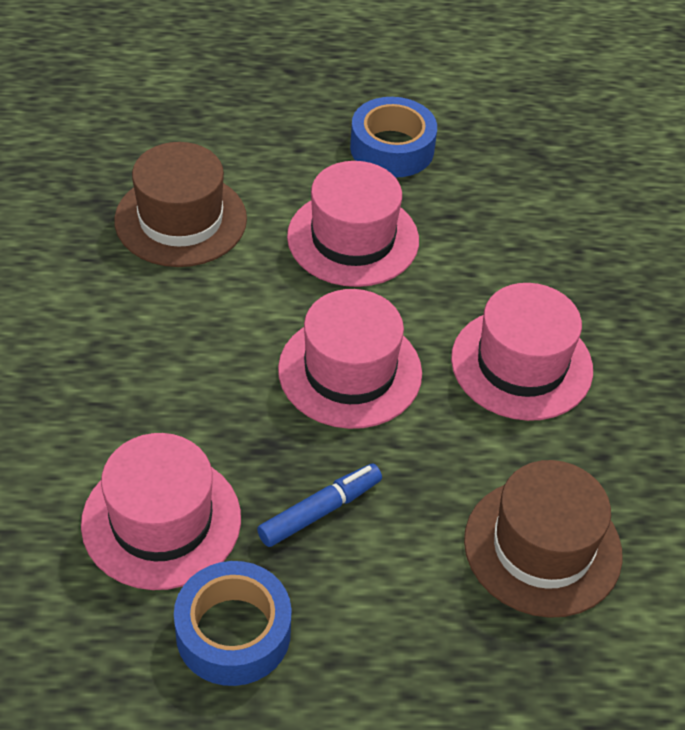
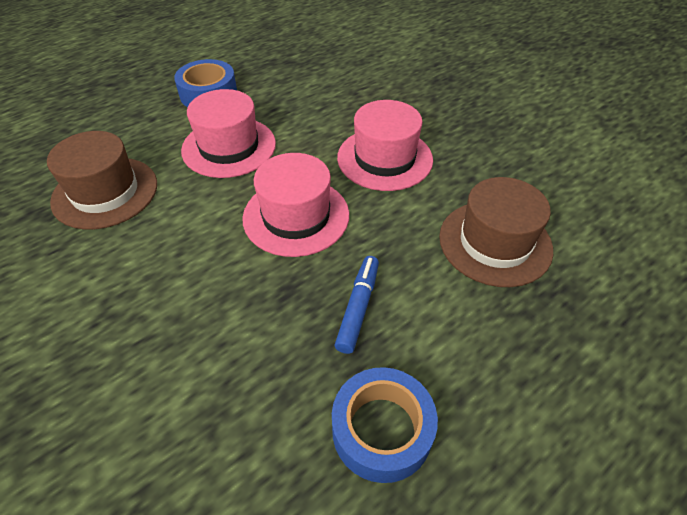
camera: 35 degrees left, 0 degrees up
(161, 521) = (260, 389): pink hat -> none

